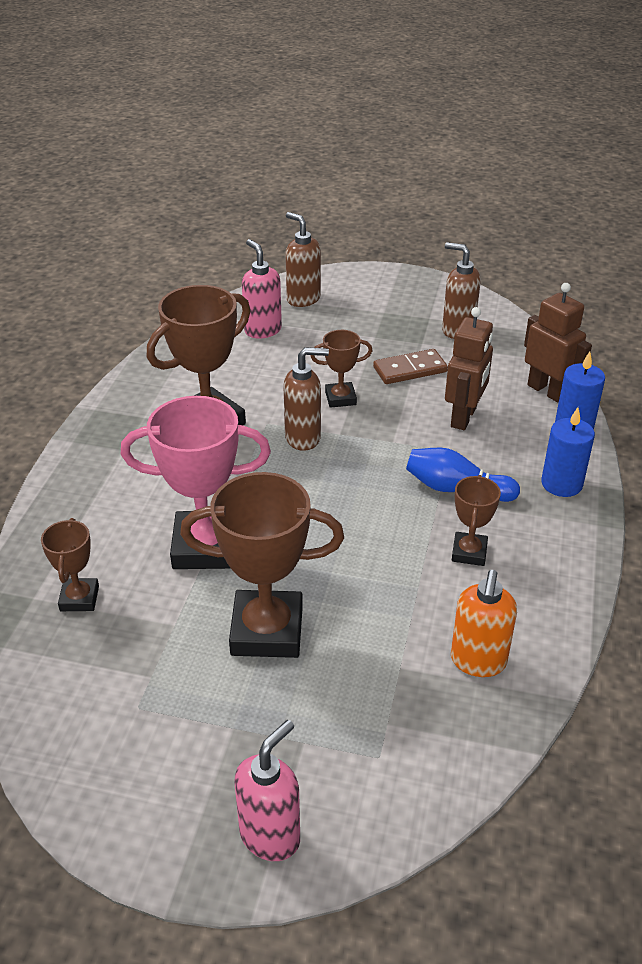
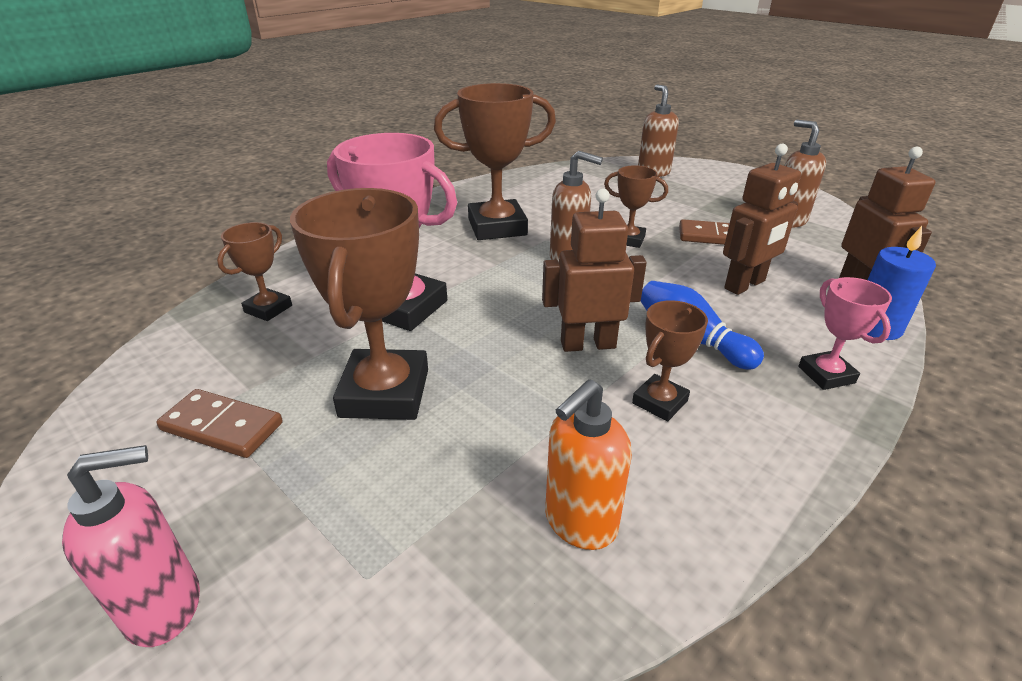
camera: 30 degrees right, 5 degrees down
(166, 714) = (222, 426): none -> brown domino
(262, 330) = (600, 183): pink soap dispenser -> none
(267, 631) = (385, 393): brown trophy -> brown trophy turned 60 degrees clockwise
(385, 523) = (588, 344): none -> brown robot
(561, 484) = (826, 375): blue candle -> pink trophy

